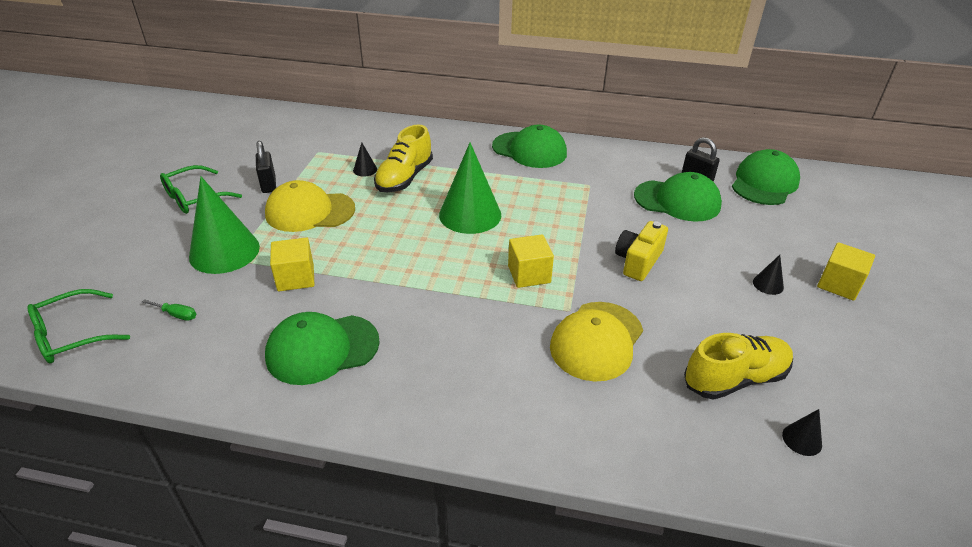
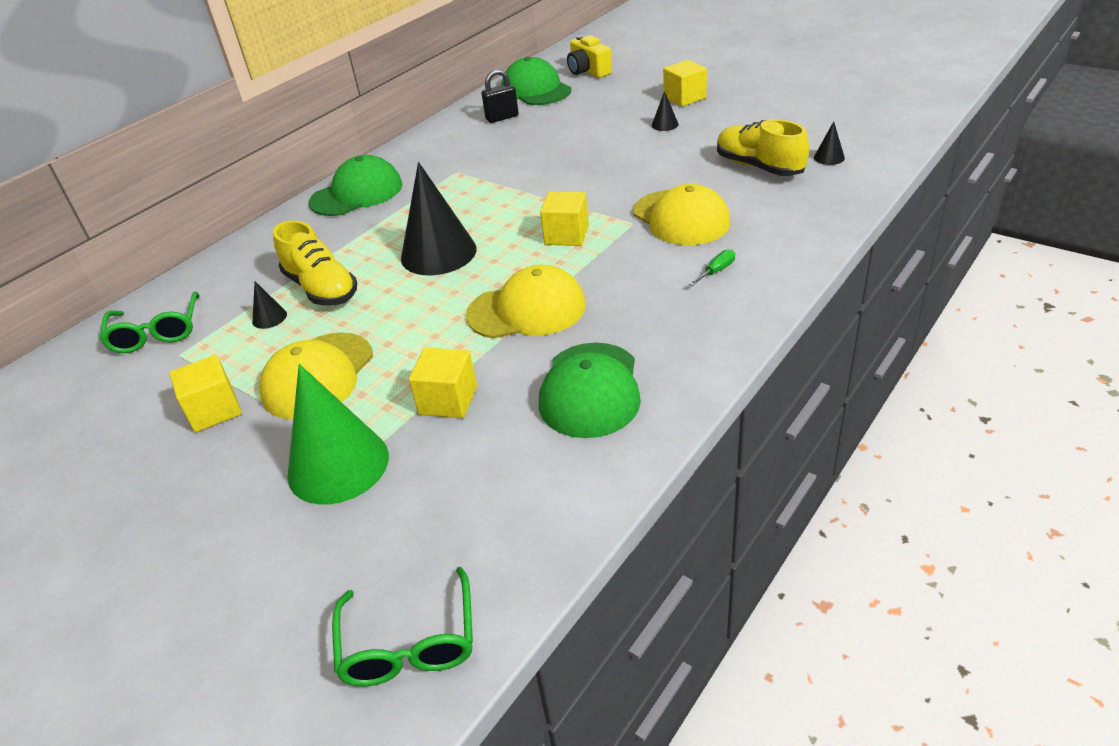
camera: 60 degrees left, 0 degrees up
(176, 315) = (443, 519): green screwdriver -> green screwdriver (717, 271)
(194, 198) = (167, 494): green glasses -> green glasses (156, 333)
(269, 185) = (214, 410): black padlock -> yellow cube
(414, 283) = (527, 310): none -> yellow cap
(470, 214) = (438, 253): green cone -> black cone
(638, 261) = (592, 174): yellow camera -> yellow camera (588, 71)
(677, 201) = (523, 134): green cap -> none
(735, 379) = (759, 167): yellow shoe -> yellow shoe turned 45 degrees counterclockwise

